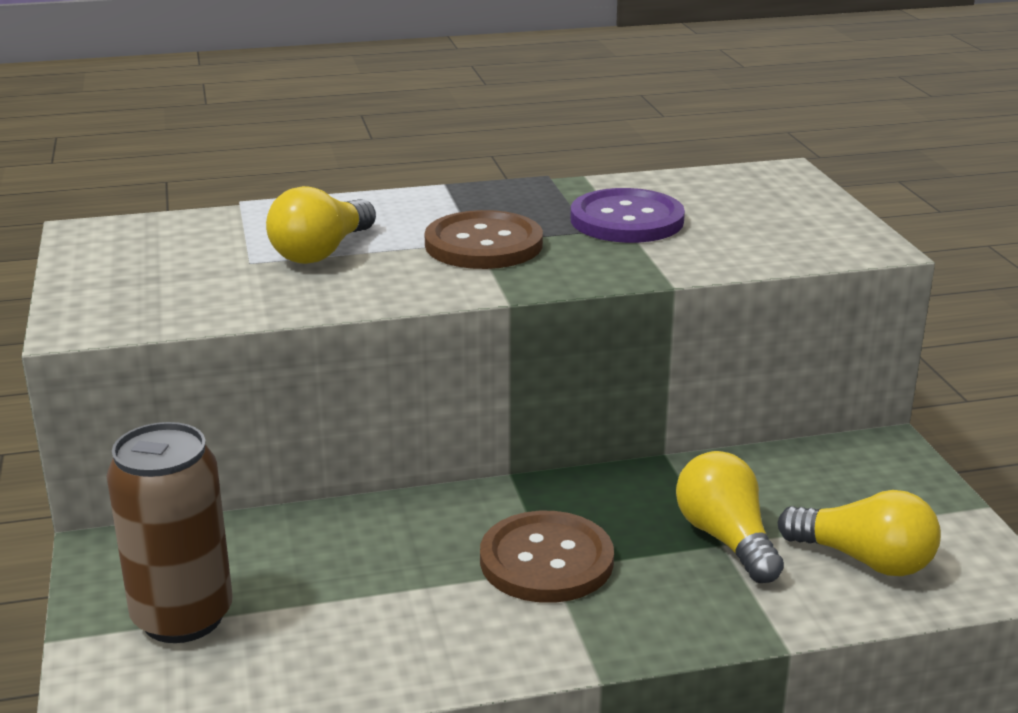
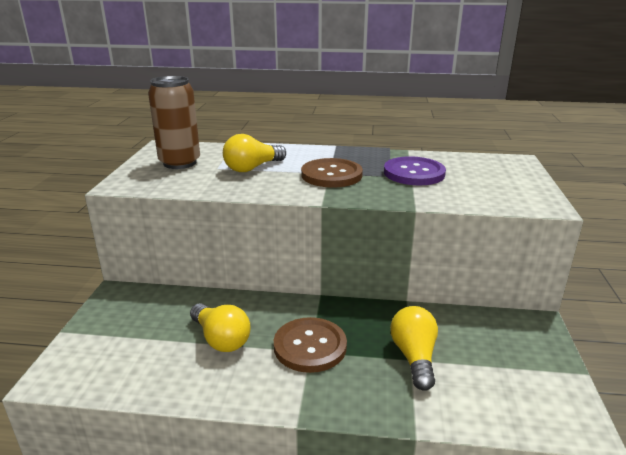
camera: 20 degrees right, 0 degrees up
(182, 617) = (122, 334): brown can -> brown can (180, 163)
(864, 560) = (491, 390): yellow light bulb -> yellow light bulb (221, 339)

